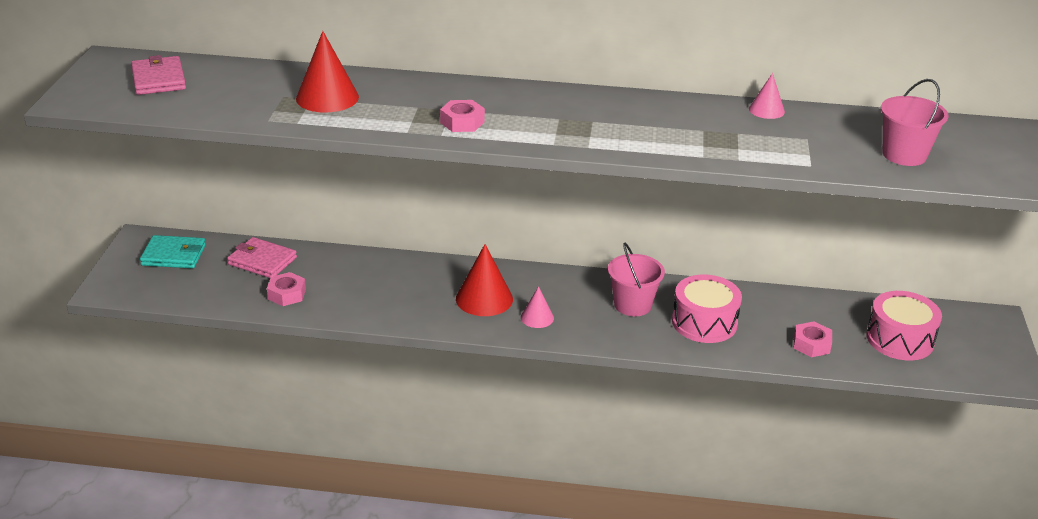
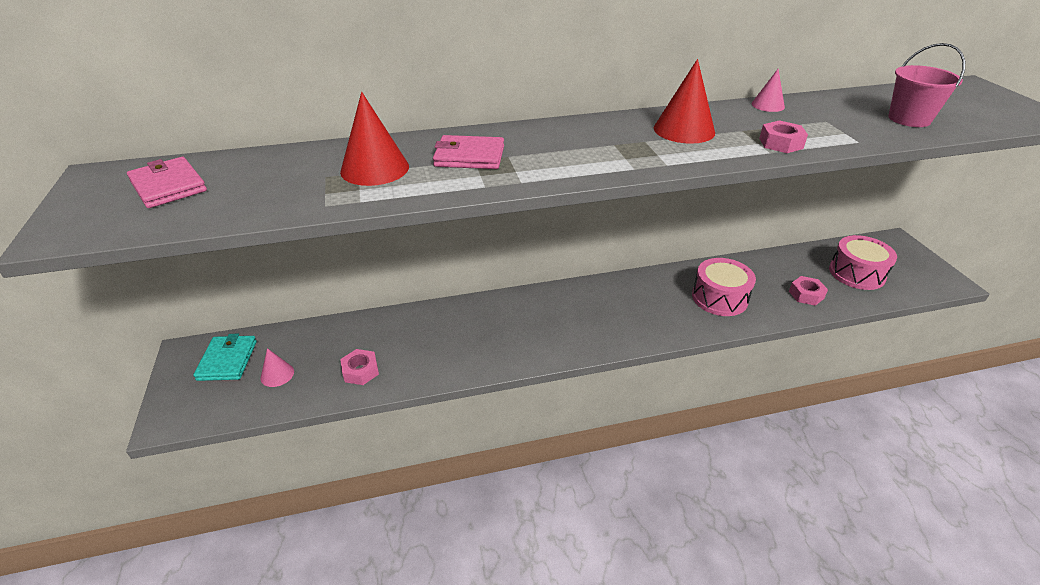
camera: 20 degrees left, 5 degrees up
(174, 255) = (227, 360): turquoise wallet -> turquoise wallet turned 75 degrees counterclockwise
(262, 261) = (320, 343): pink wallet -> pink wallet (469, 156)
(462, 122) = (530, 166): pink nut -> pink nut (780, 143)
(484, 299) = (539, 325): red cone -> red cone (684, 130)
(537, 317) = (593, 330): pink cone -> pink cone (277, 374)
(632, 305) = (657, 297): pink bucket -> none

